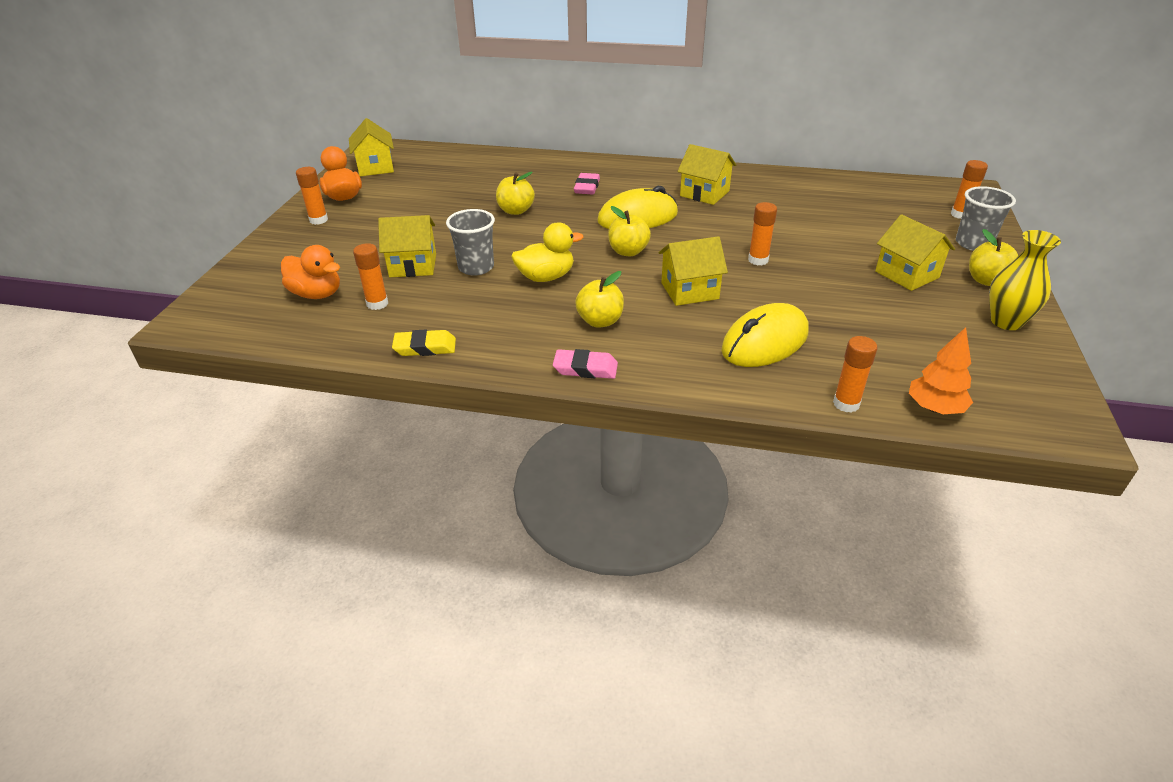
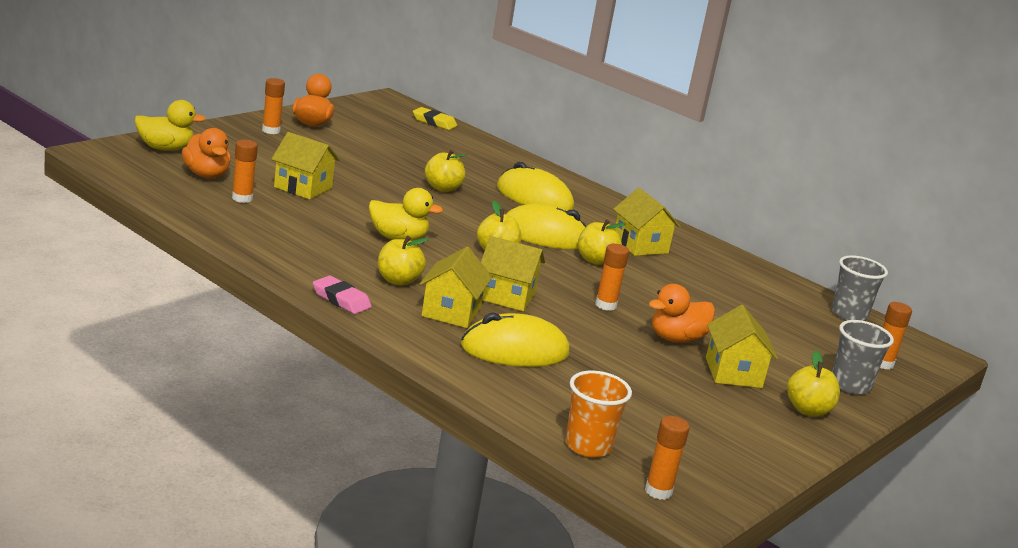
camera: 25 degrees right, 15 degrees down
(248, 284) = (165, 148): none -> yellow duck
(375, 167) = (368, 114): yellow house -> yellow house (451, 312)
(425, 347) = (240, 237): yellow eraser -> yellow eraser (434, 122)
(476, 267) = (351, 209): grey cup -> grey cup (849, 314)
(587, 187) = (534, 198): pink eraser -> yellow mouse
(697, 222) = (595, 260): none -> yellow apple
(836, 264) = (676, 339): none -> orange duck
(846, 404) = (516, 409): orange glue stick -> orange glue stick (658, 491)
(934, 408) = (588, 446): orange tree -> orange cup
(1006, 322) = (768, 438): yellow vase -> none

